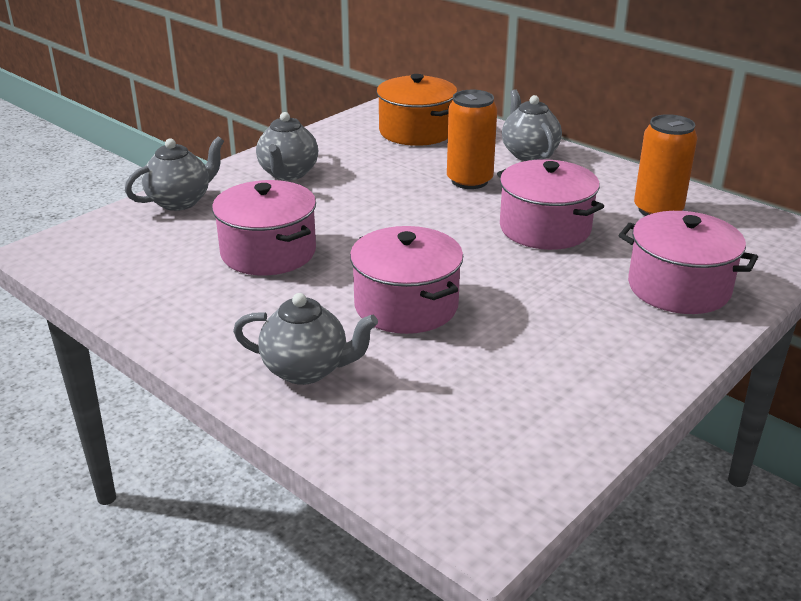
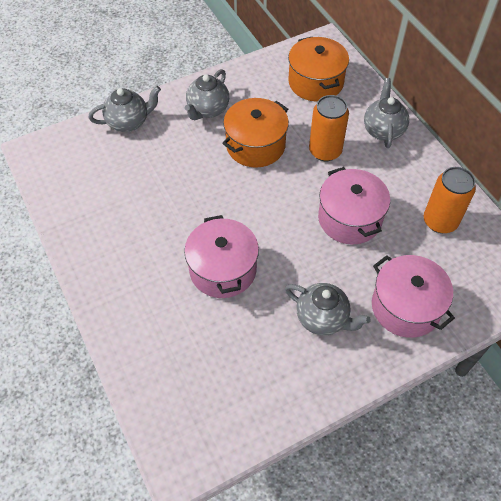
camera: 20 degrees right, 25 degrees up
(268, 252) = (162, 191): pink pot -> none
(306, 370) = (140, 309): grey teapot -> grey teapot (322, 318)
(374, 191) = (255, 145): none -> orange pot

